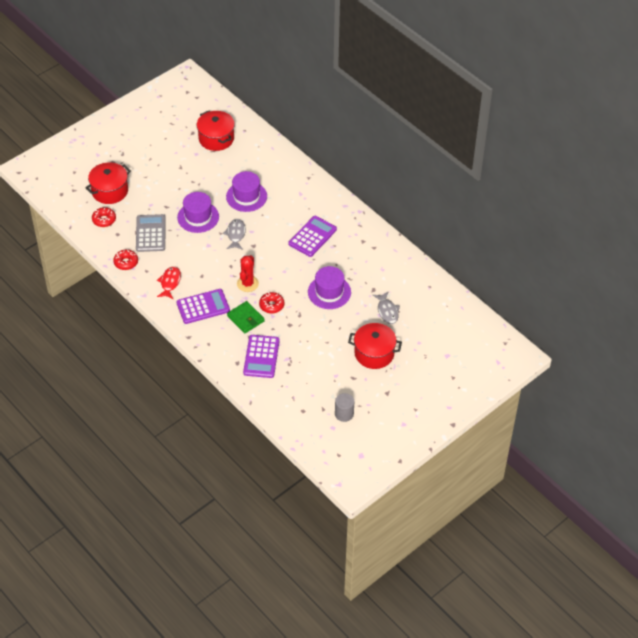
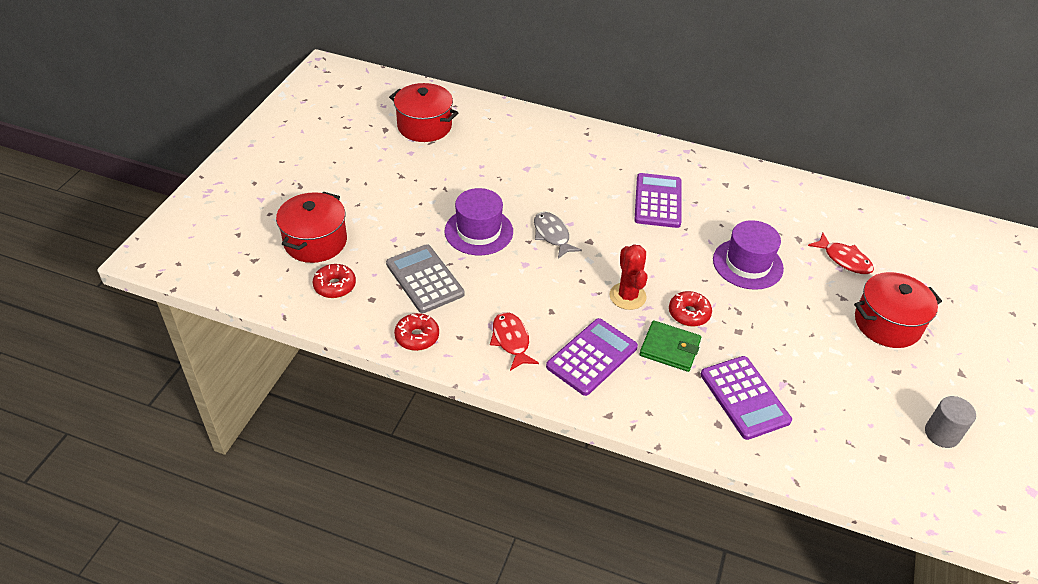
camera: 30 degrees left, 5 degrees down
(246, 196) = (525, 182): purple hat -> none
(387, 311) = (844, 259): grey fish -> red fish

